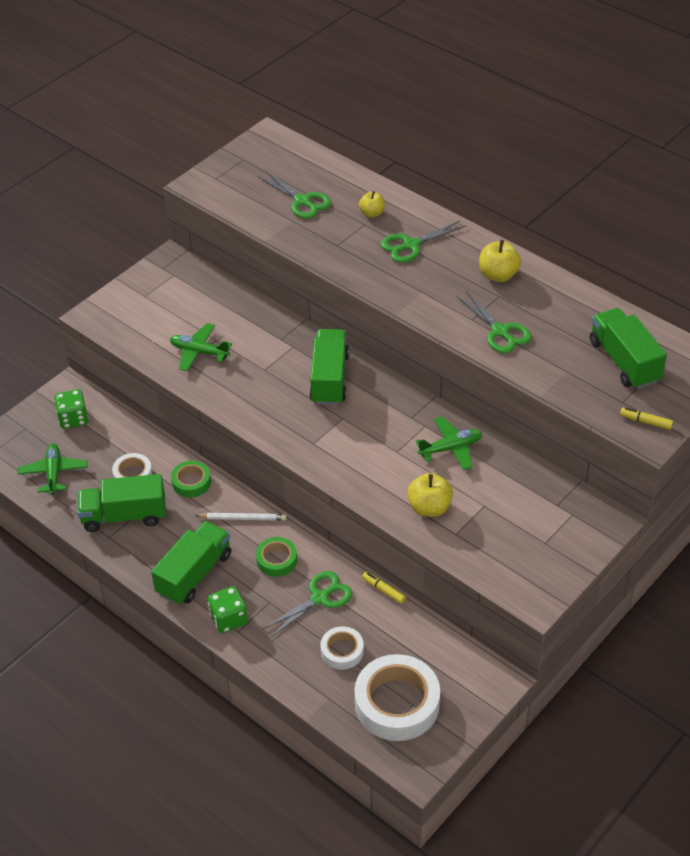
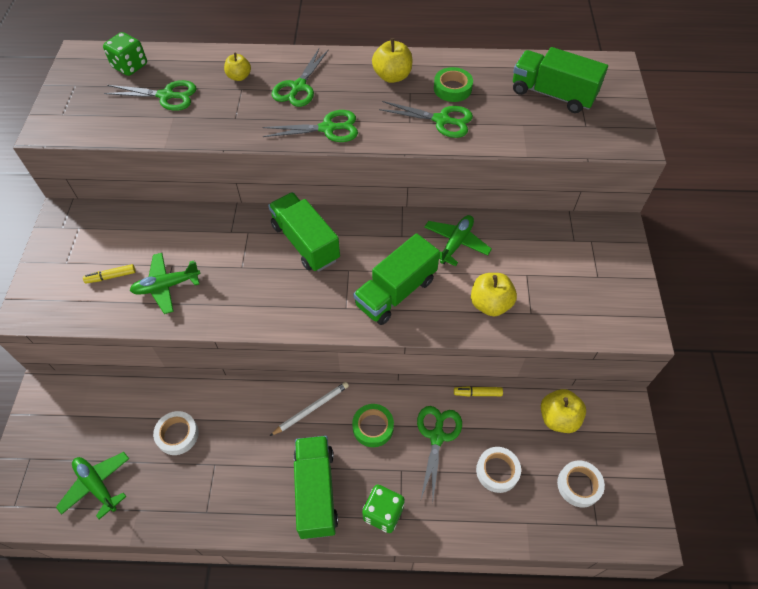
camera: 40 degrees left, 10 degrees up
(73, 419) = (73, 418): green dice -> green dice (130, 66)
(124, 516) = (203, 481): green truck -> green truck (396, 292)
(191, 482) = (238, 406): green tape -> green tape (452, 88)
(397, 703) = (579, 485): white tape -> white tape, size x0.52
(400, 290) = (328, 128): none -> green scissors
(432, 650) = (558, 418): none -> yellow apple
(645, 422) = (618, 132): yellow marker -> yellow marker (111, 277)

